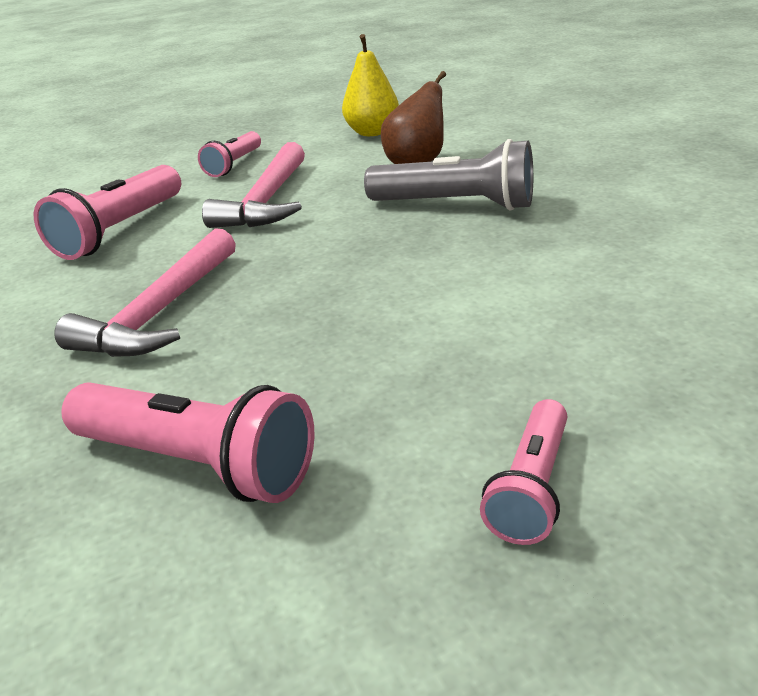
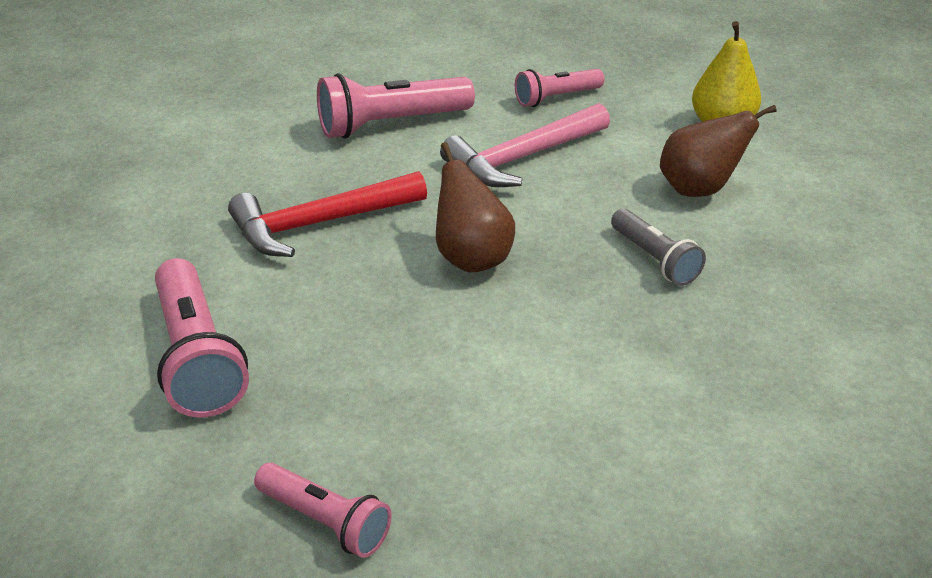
camera: 40 degrees right, 5 degrees up
(160, 313) = (319, 224): pink hammer -> red hammer
(331, 267) = (471, 258): none -> brown pear
(456, 205) = (654, 259): grey flashlight -> grey flashlight, size x0.61
(531, 488) = (325, 522): pink flashlight -> pink flashlight turned 120 degrees counterclockwise

